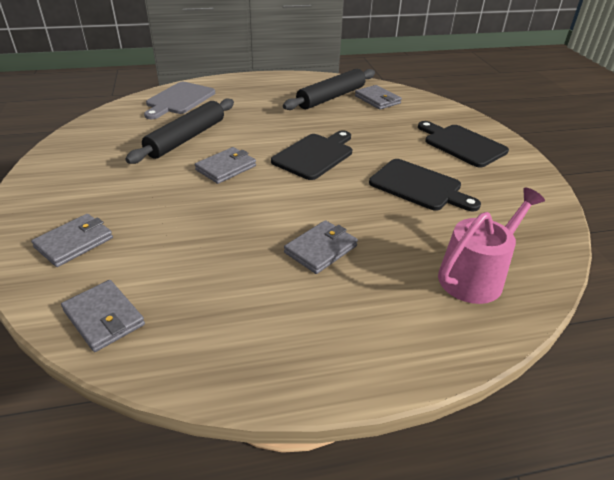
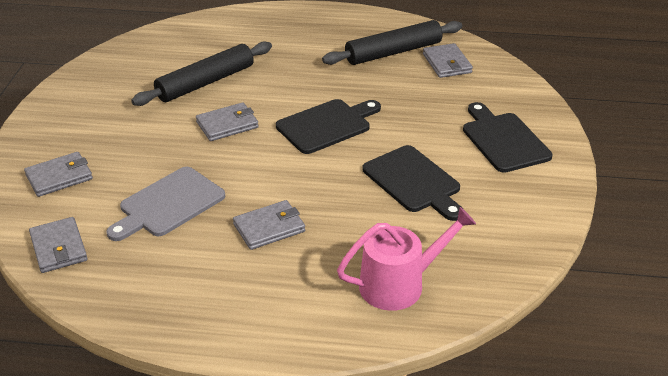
camera: 20 degrees right, 0 degrees up
(179, 100) = (221, 31): grey cutting board -> grey cutting board (168, 204)

